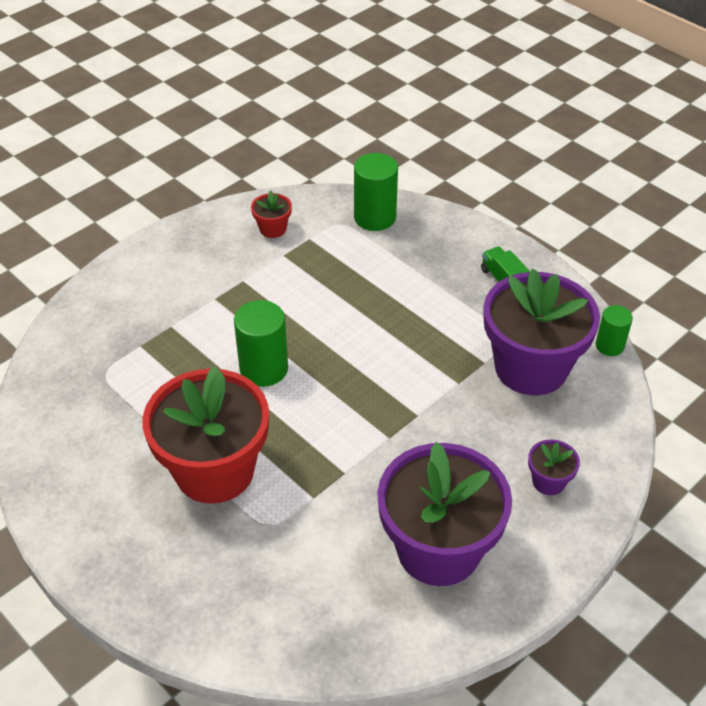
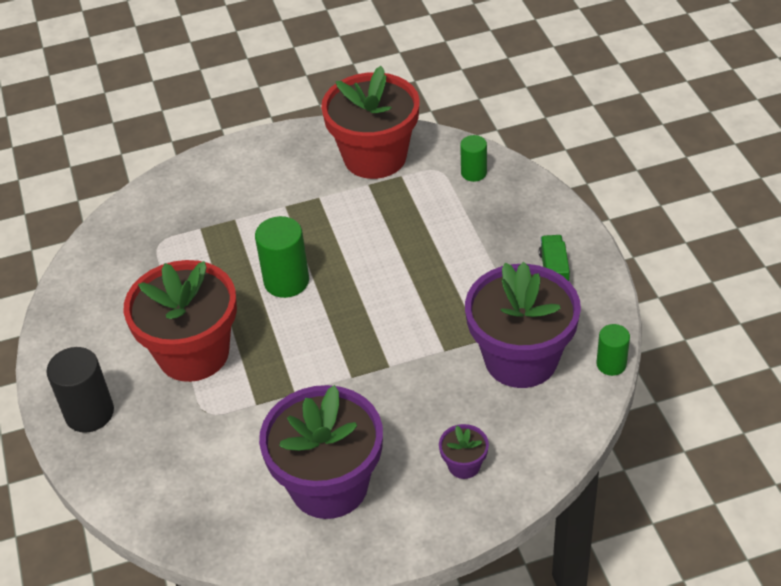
camera: 30 degrees right, 0 degrees up
(141, 572) = (89, 413): none -> black cylinder
(273, 229) = (375, 157): red flower pot -> red flower pot, size x2.40
(375, 217) = (473, 173): green cylinder -> green cylinder, size x0.60

